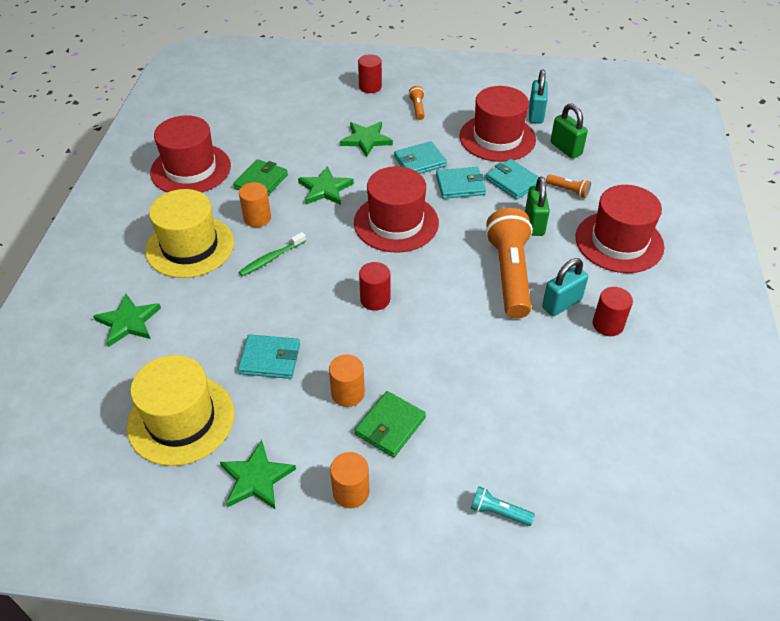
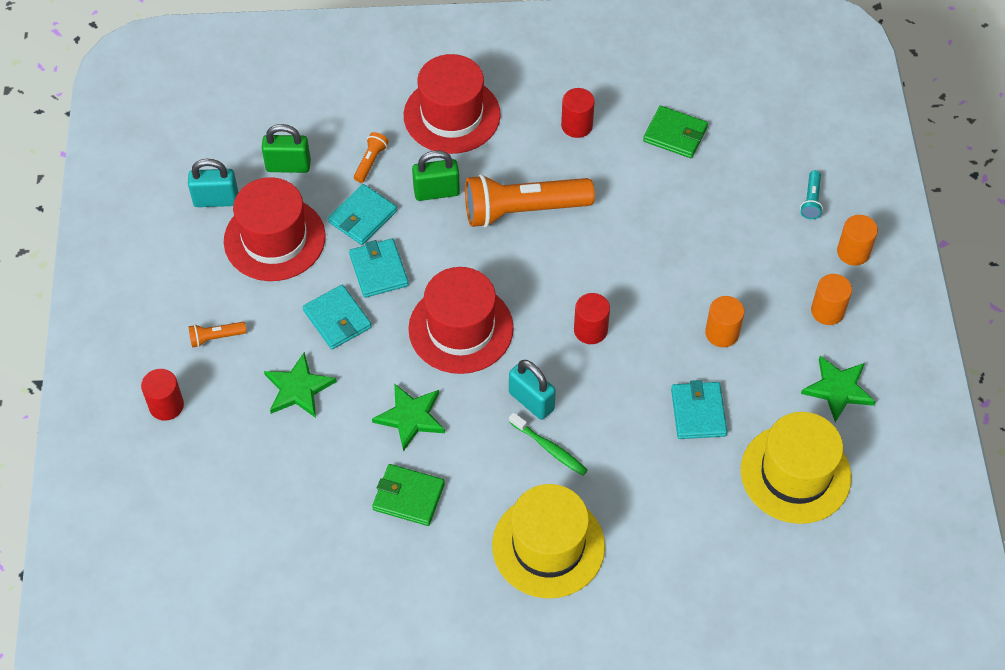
camera: 100 degrees left, 10 degrees up
(128, 322) = (684, 572): green star -> none
(191, 169) = (396, 594): red hat -> none
(257, 218) = (481, 482): orange cylinder -> orange cylinder (853, 252)
(390, 426) = (749, 291): green wallet -> green wallet (675, 134)
(561, 304) = (557, 163): turquoise padlock -> turquoise padlock (531, 401)
(566, 149) = (288, 166): green padlock -> green padlock turned 45 degrees clockwise

